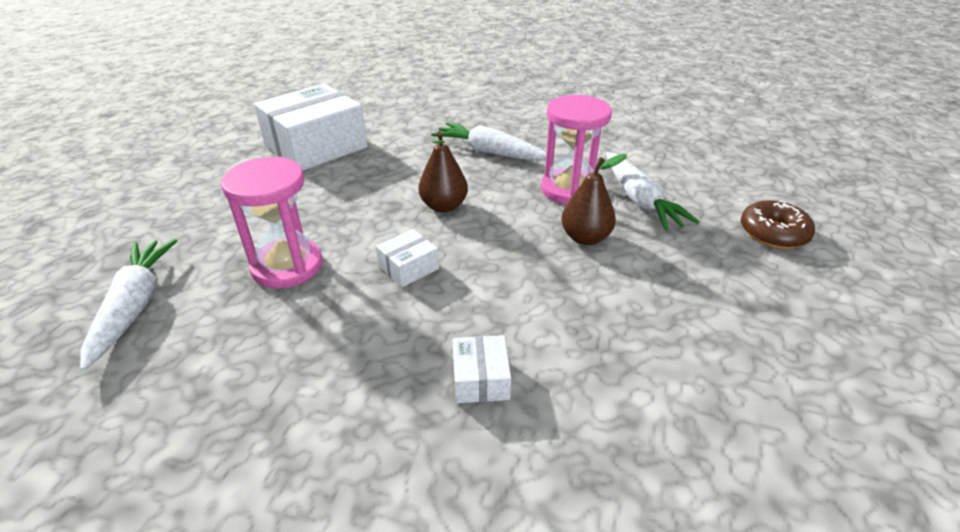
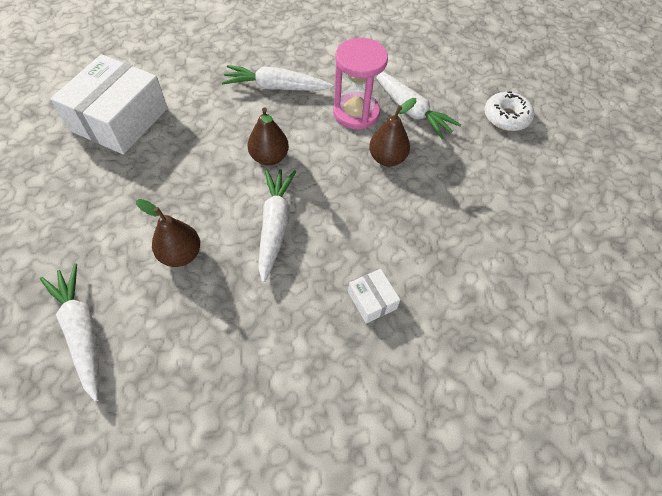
camera: 25 degrees left, 20 degrees up
(287, 266) = (181, 254): pink hourglass -> brown pear
(408, 267) = (275, 225): white box -> white carrot
(773, 233) = (506, 117): brown donut -> white donut

